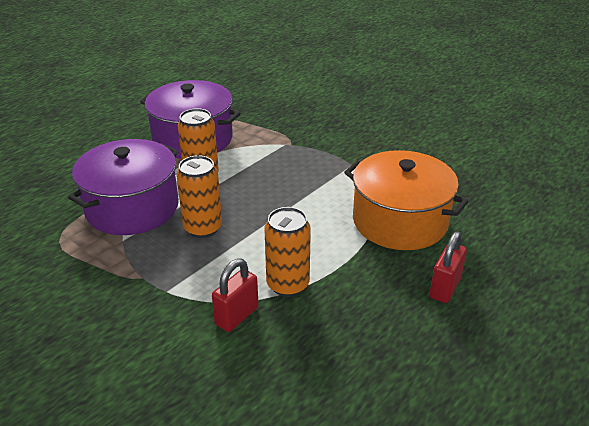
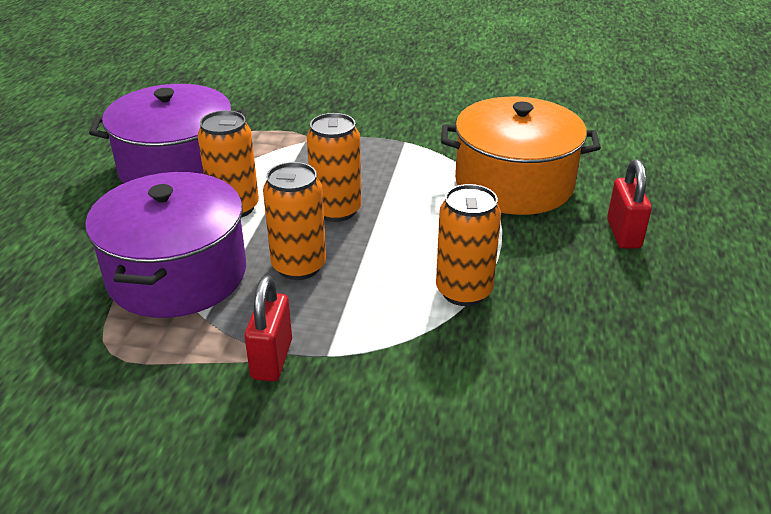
camera: 30 degrees left, 0 degrees up
(237, 316) = (441, 348): red padlock -> red padlock (272, 359)
(260, 199) = (336, 210): none -> orange can

